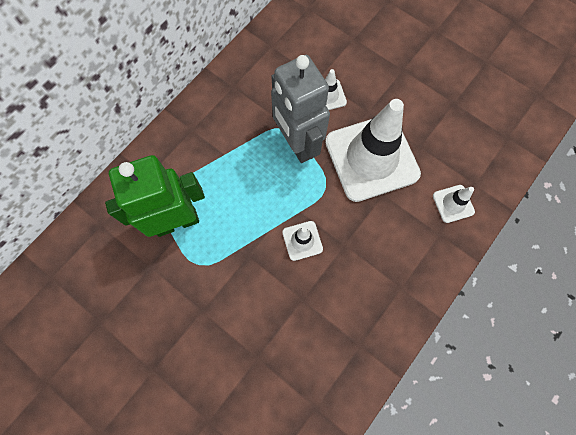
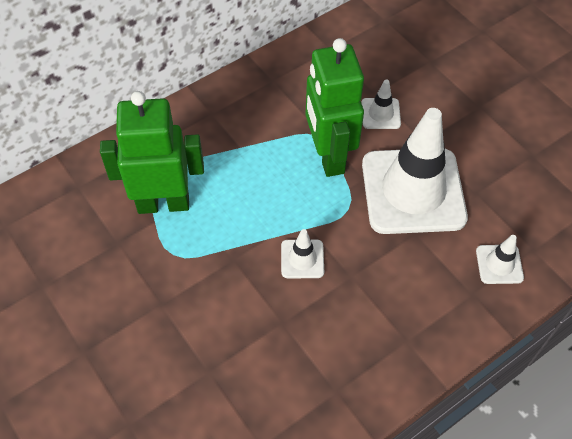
camera: 15 degrees right, 15 degrees down
(297, 144) = (328, 156): grey robot -> green robot

